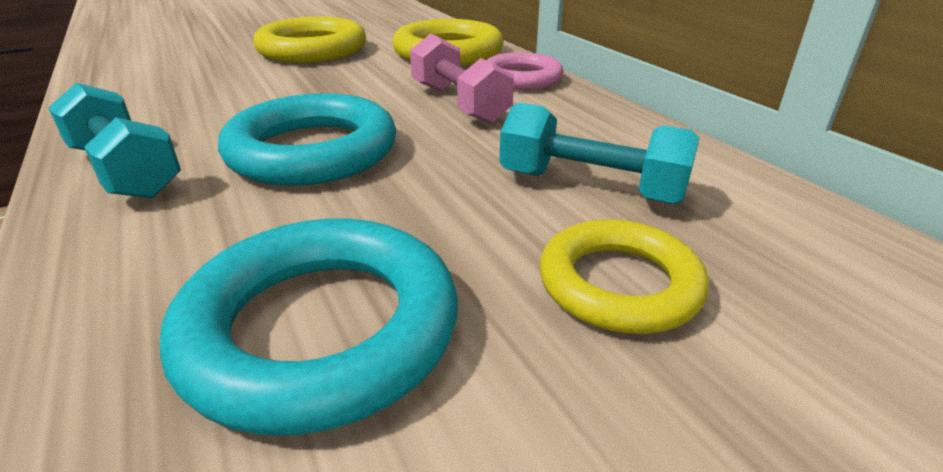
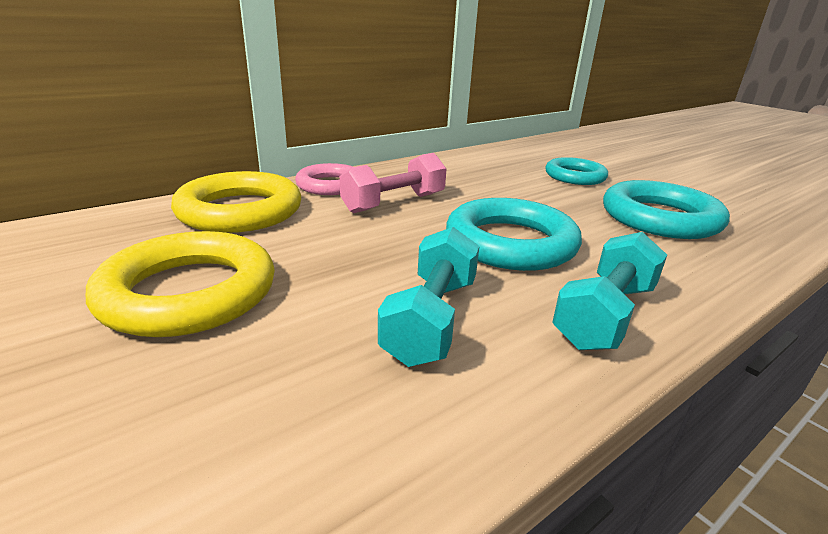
camera: 100 degrees left, 5 degrees down
(590, 187) = (501, 176): turquoise dumbbell -> turquoise dumbbell (431, 319)
(619, 284) = (575, 176): yellow ring -> turquoise ring

